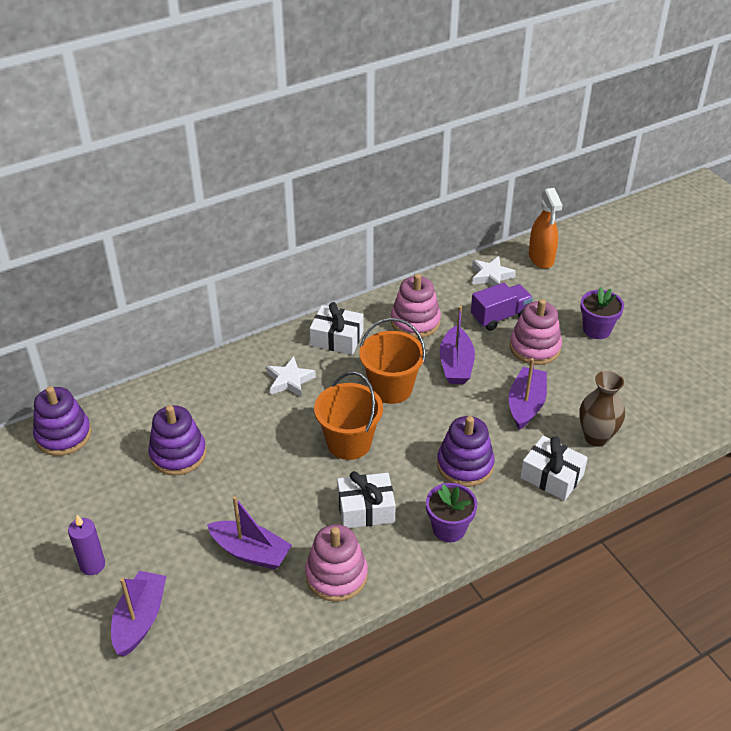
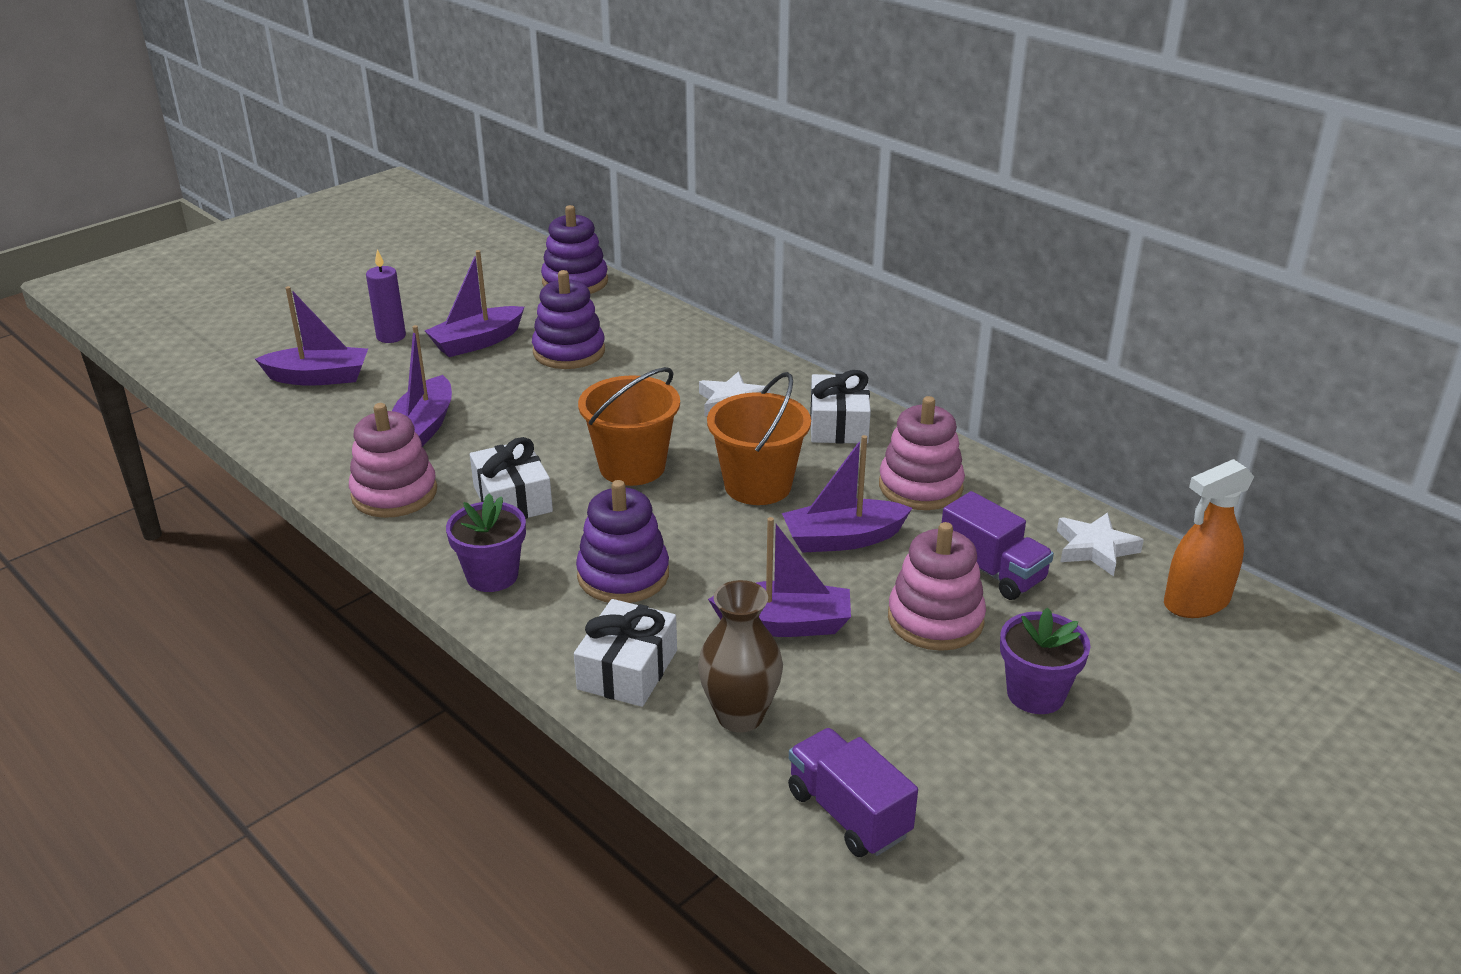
camera: 75 degrees right, 10 degrees down
(133, 508) = (477, 342): none -> purple boat
(668, 413) = (848, 813): none -> purple truck

